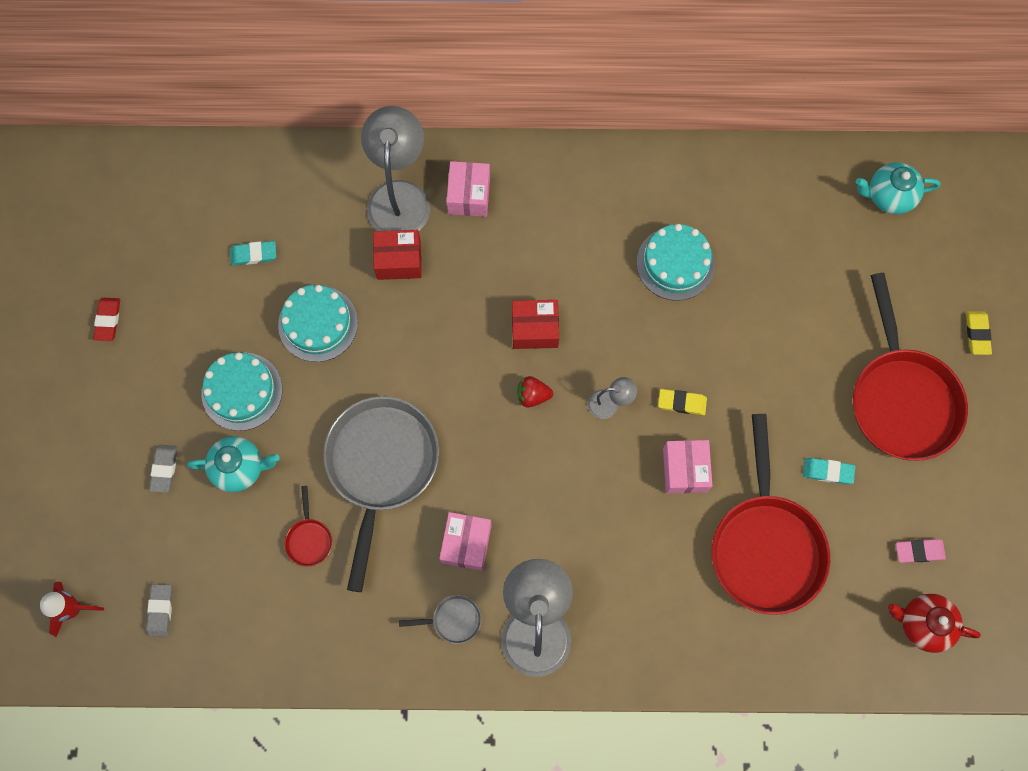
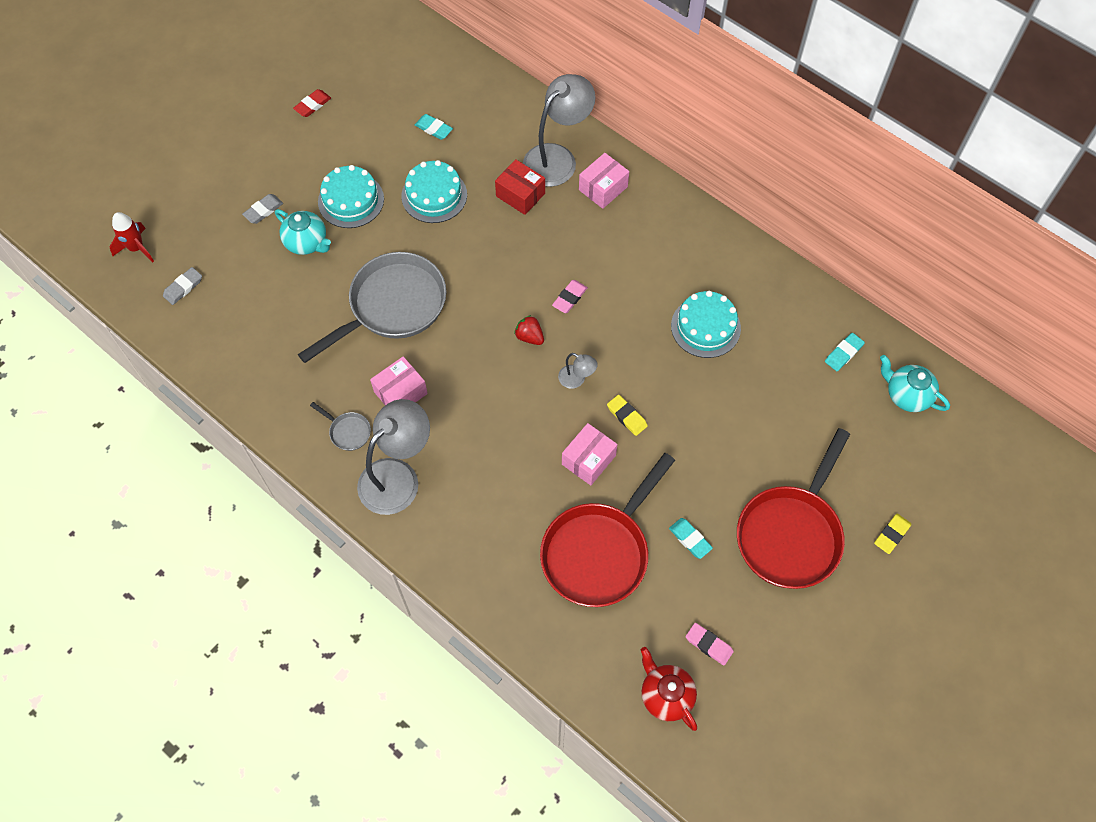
camera: 40 degrees right, 10 degrees down
(309, 539) = (307, 315): red pan -> none
(534, 329) = (569, 298): red box -> pink eraser
(808, 197) = (843, 353): none -> turquoise eraser

